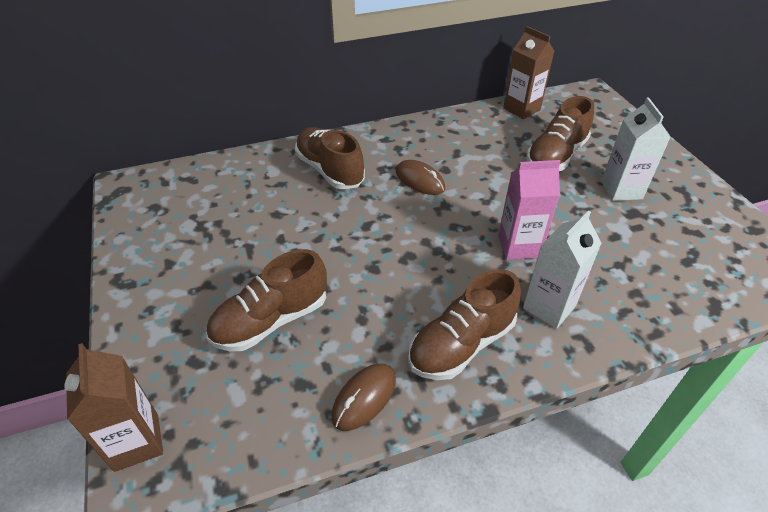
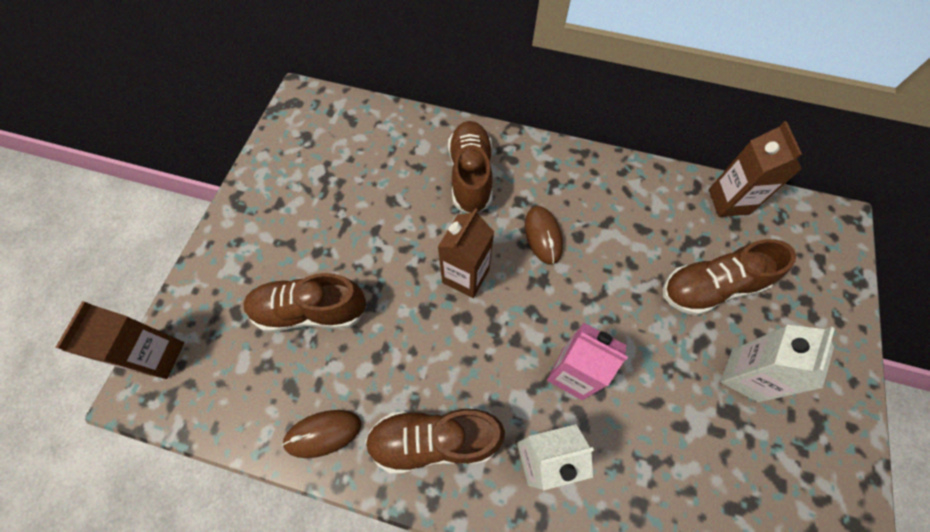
camera: 35 degrees right, 20 degrees up
(385, 231) = (465, 276): none -> brown carton

